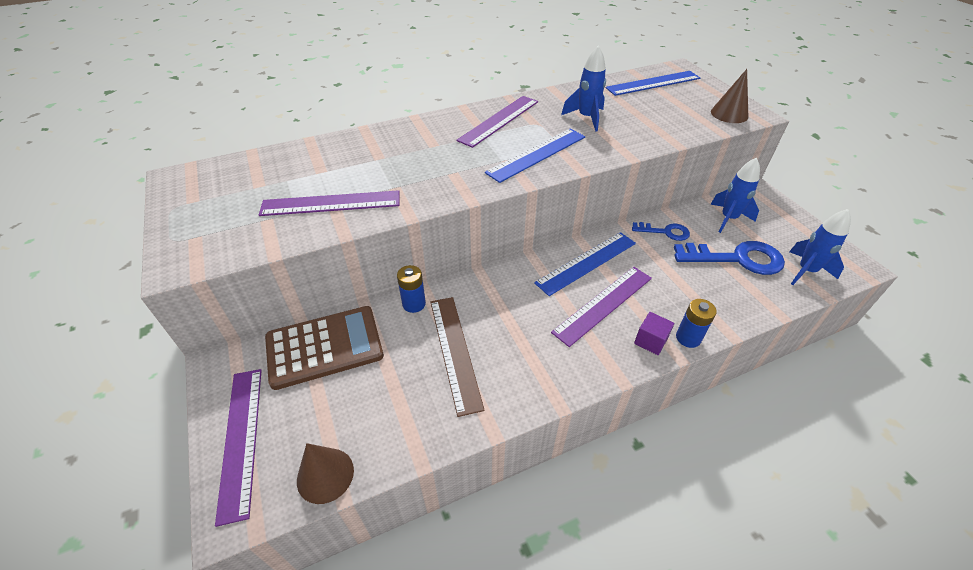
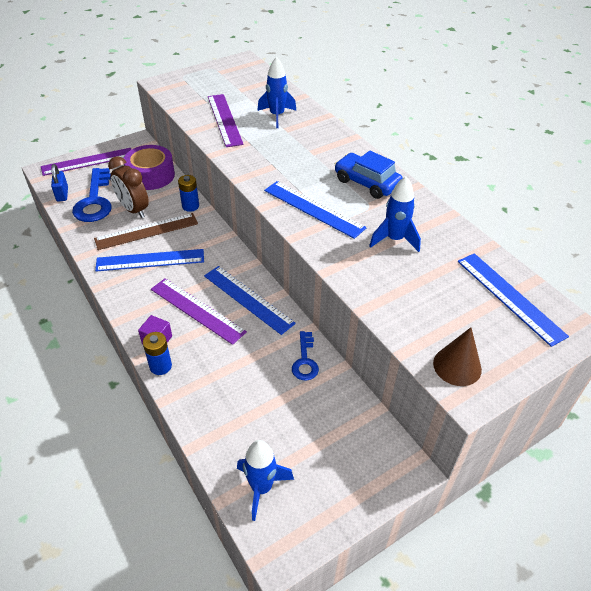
camera: 80 degrees right, 0 degrees up
(324, 347) = (151, 175): brown calculator -> purple tape
(325, 475) = (62, 194): brown cone -> blue padlock
(402, 367) = (134, 210): none -> brown clock
(499, 120) = (366, 183): purple ruler -> blue car
(514, 347) = (150, 260): none -> blue ruler
(728, 218) = (342, 423): blue rocket -> blue rocket (277, 116)
(737, 259) = (272, 421): blue key -> blue key (94, 201)

